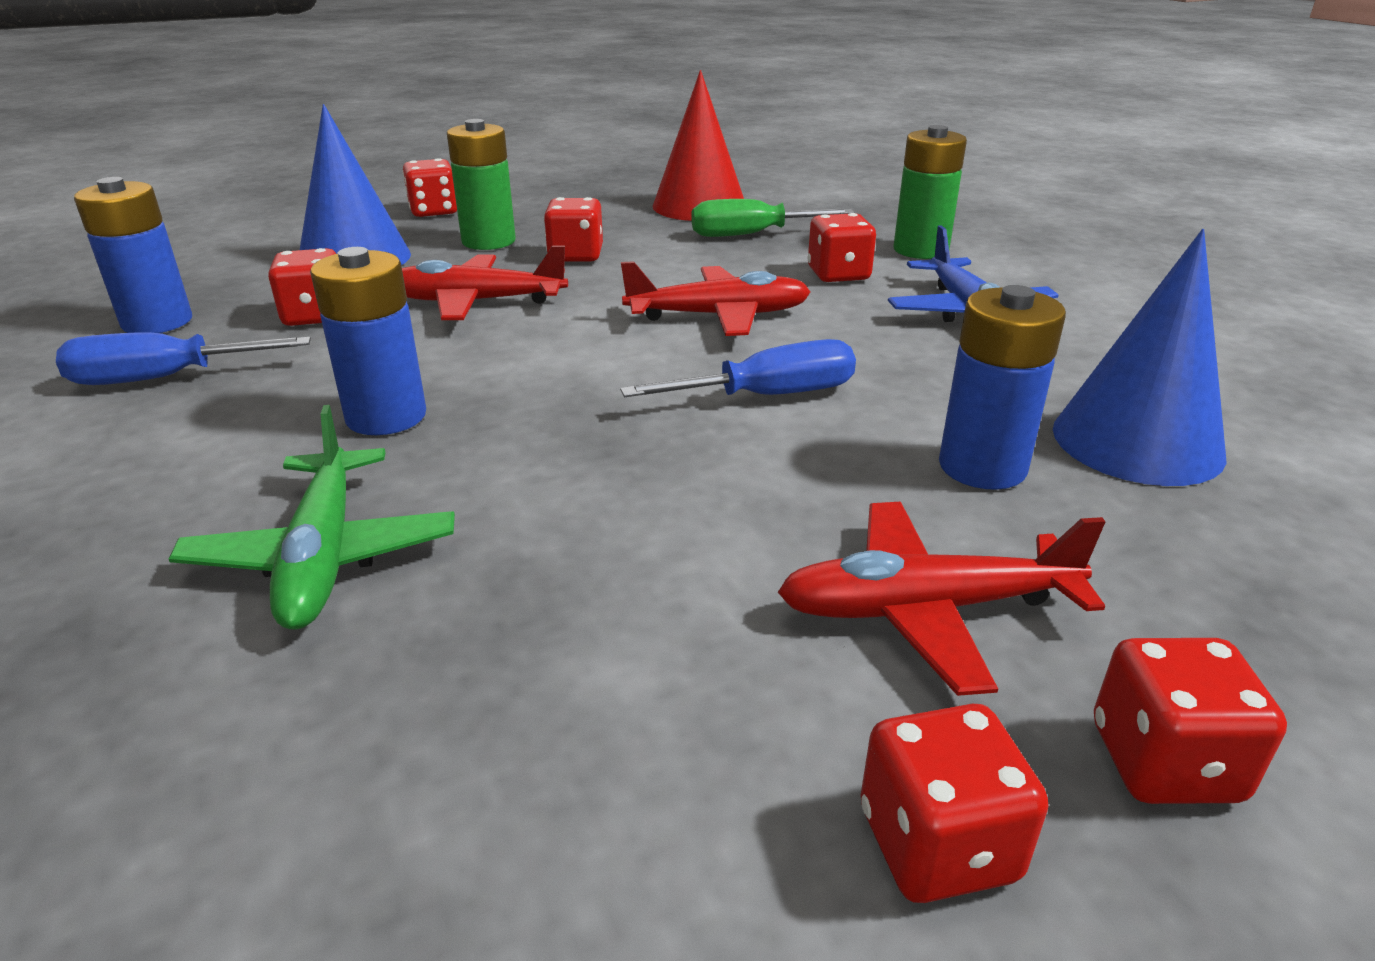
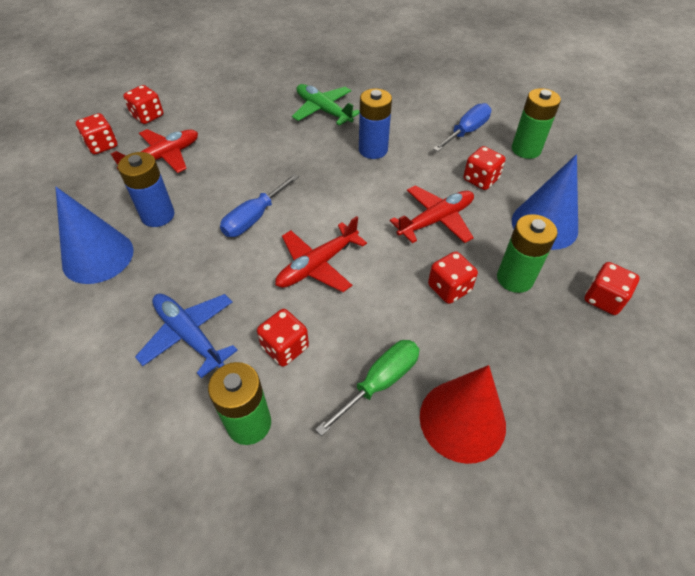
camera: 145 degrees right, 20 degrees up
(157, 322) = (526, 149): blue battery -> green battery

